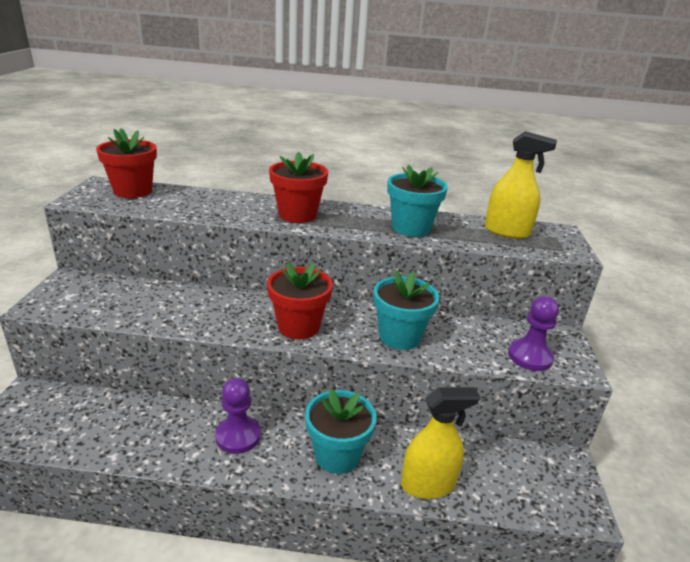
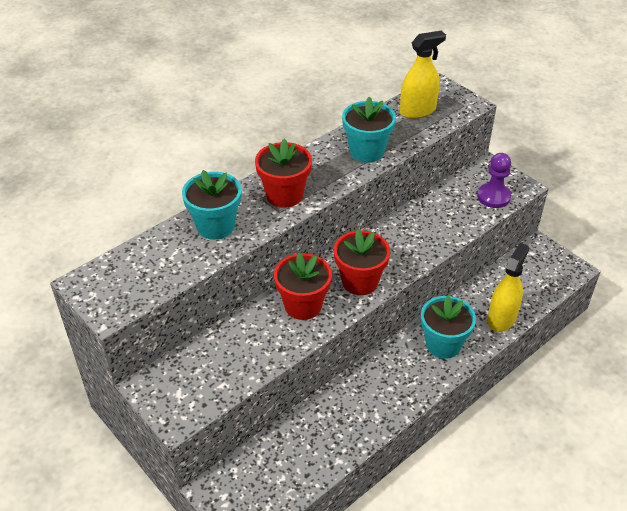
camera: 45 degrees left, 15 degrees up
(133, 191) = (127, 268): red flower pot -> red flower pot (303, 305)
(238, 436) = (381, 384): purple pawn -> none
(400, 337) = (419, 239): turquoise flower pot -> turquoise flower pot (215, 226)

